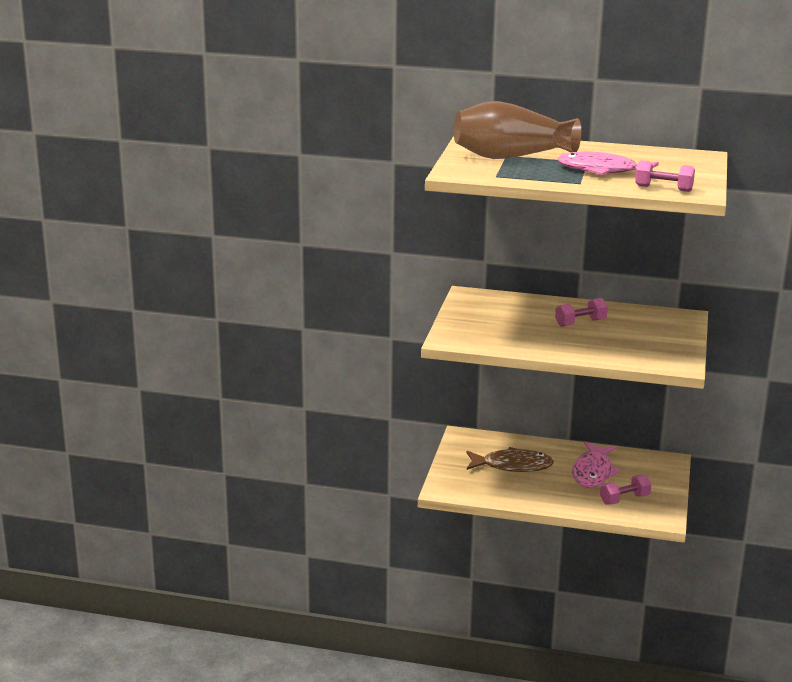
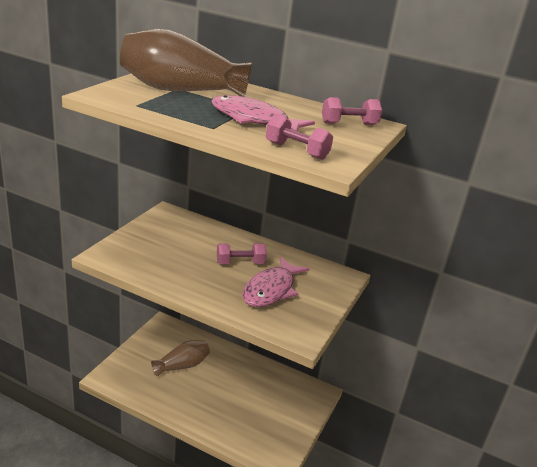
camera: 10 degrees right, 5 degrees up
(513, 466) = (182, 365): brown fish -> brown vase
(593, 472) = (245, 389): pink fish -> pink fish (271, 290)
(624, 499) = (255, 428): pink dumbbell -> pink dumbbell (349, 124)

